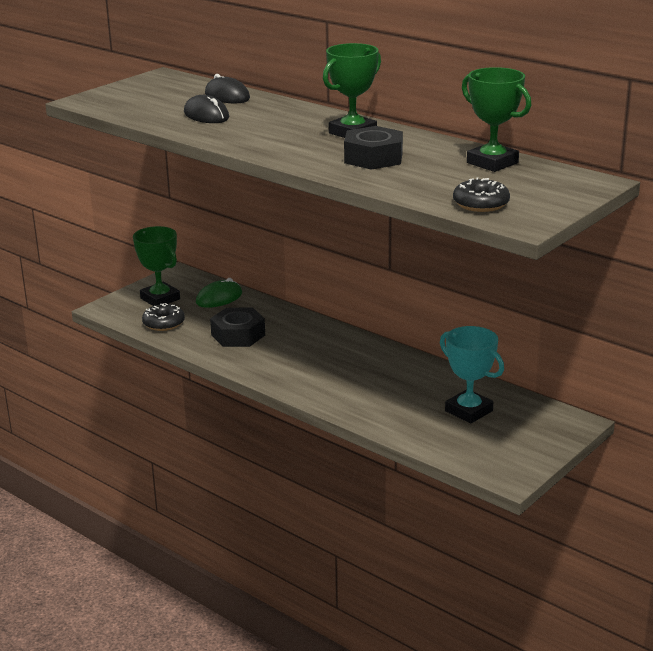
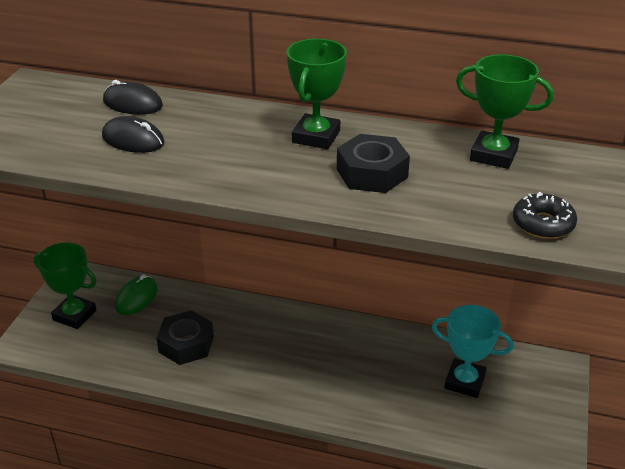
camera: 25 degrees left, 10 degrees up
(163, 323) = (98, 349): black donut -> none

